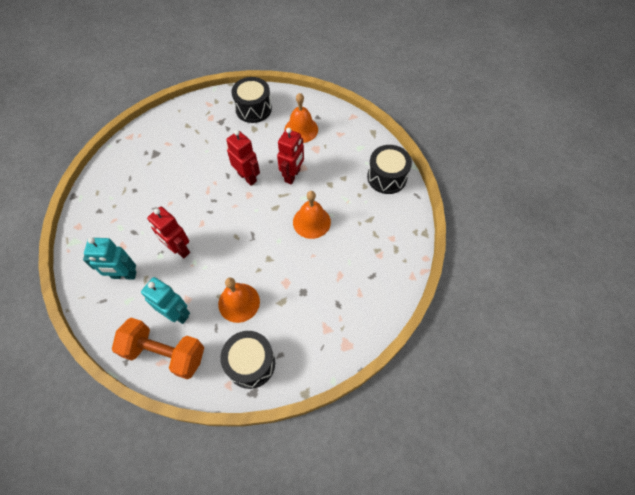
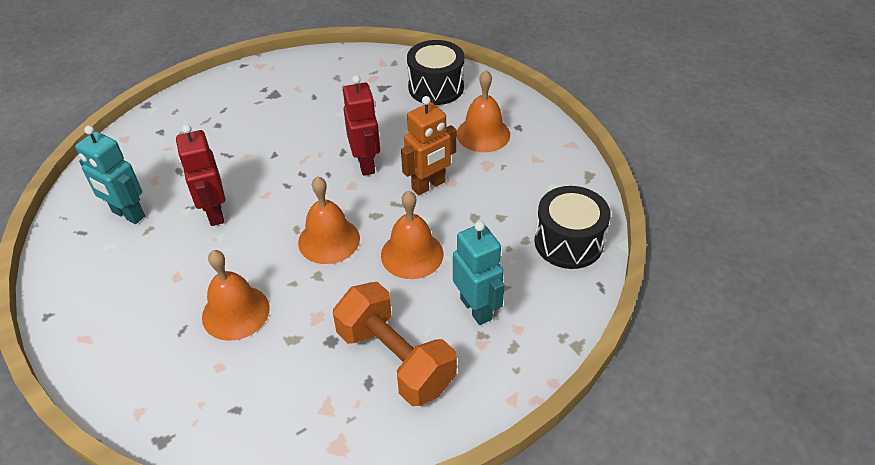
camera: 30 degrees right, 15 degrees down
(165, 353) = (98, 329): orange dumbbell -> orange dumbbell (395, 359)
(177, 314) = (150, 288): turquoise robot -> turquoise robot (476, 308)
(251, 363) = (189, 399): black drum -> none
(260, 234) = (329, 240): none -> orange bell
(292, 175) = (429, 185): red robot -> orange robot

